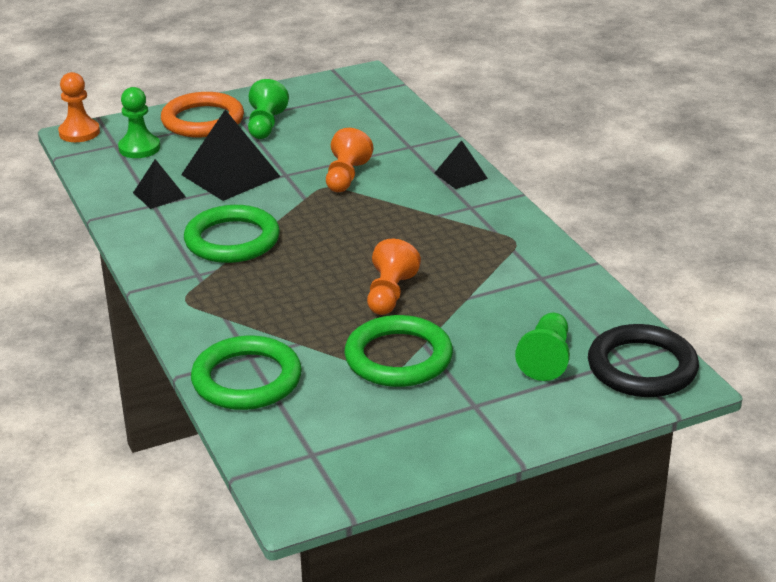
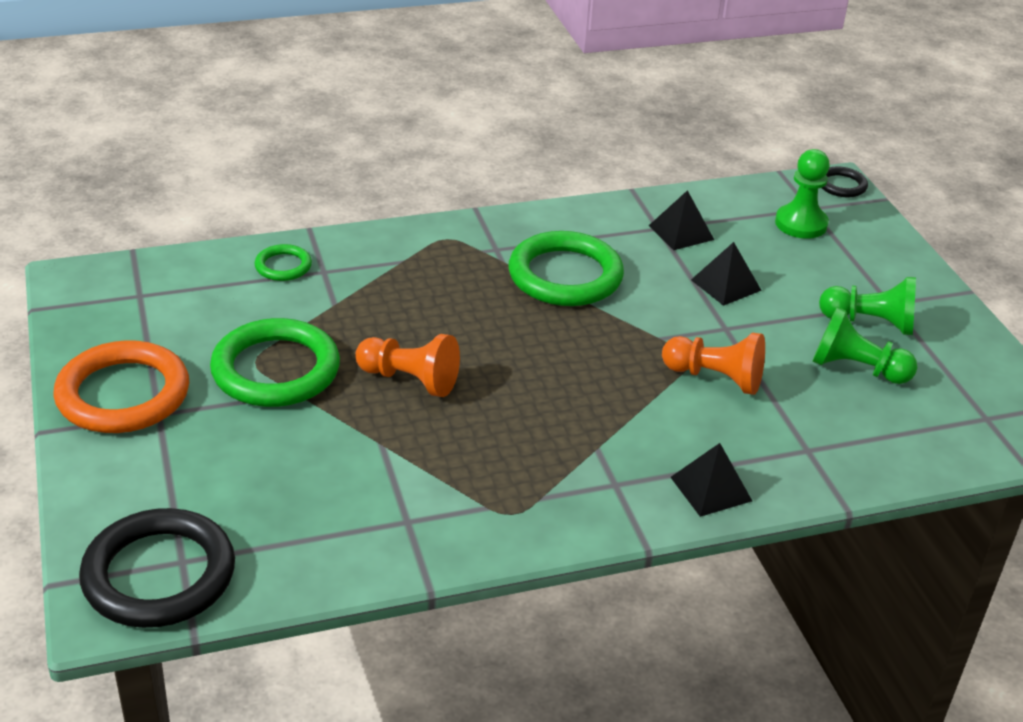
camera: 95 degrees right, 5 degrees up
(79, 132) = (841, 185): orange pawn -> black ring
(203, 120) = (881, 273): orange ring -> orange ring (123, 394)
(230, 175) = (726, 285): black pyramid -> black pyramid, size x0.54
(247, 379) = (283, 266): green ring -> green ring, size x0.49
(546, 359) = (218, 488): green pawn -> green pawn (856, 368)

